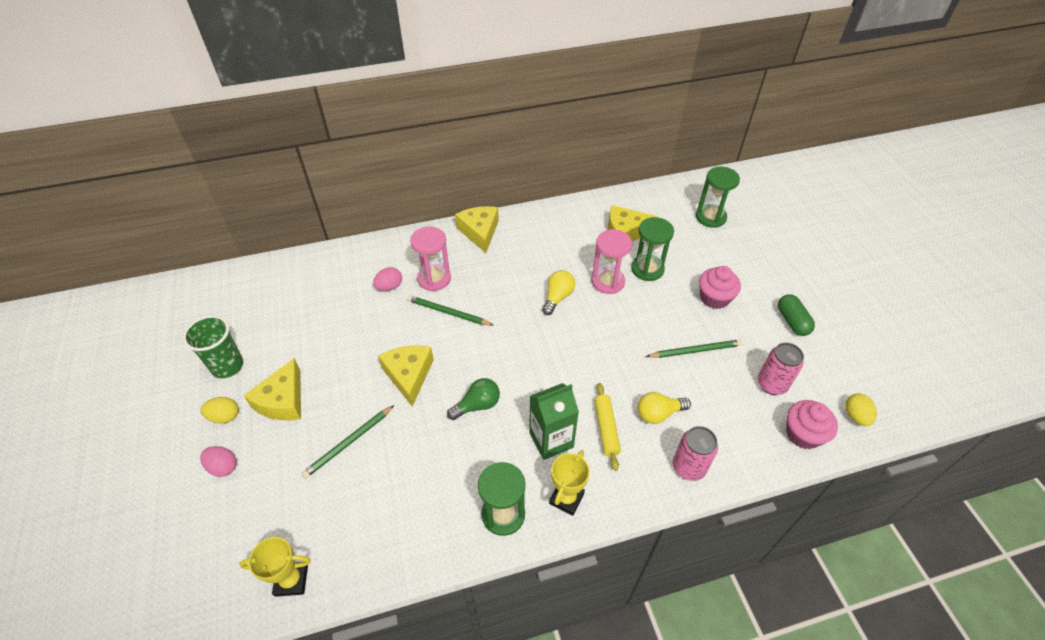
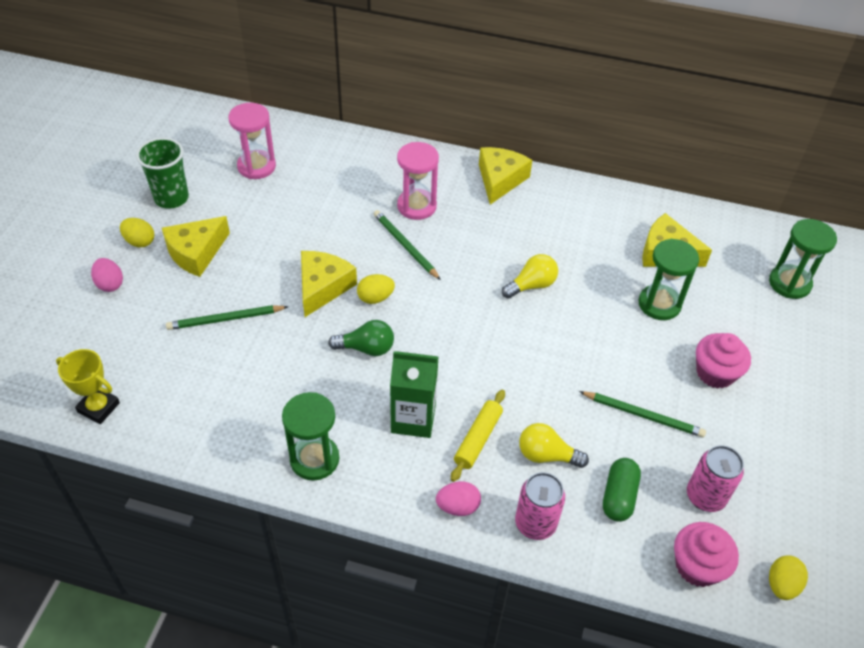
camera: 30 degrees right, 0 degrees up
(389, 287) = (367, 194): pink egg -> pink egg (458, 506)
(455, 363) = (375, 298): none -> yellow egg
(566, 498) = (385, 480): yellow trophy -> none
(608, 282) = (601, 296): pink hourglass -> pink hourglass (256, 166)
(792, 321) = (793, 445): green capsule -> green capsule (618, 496)

